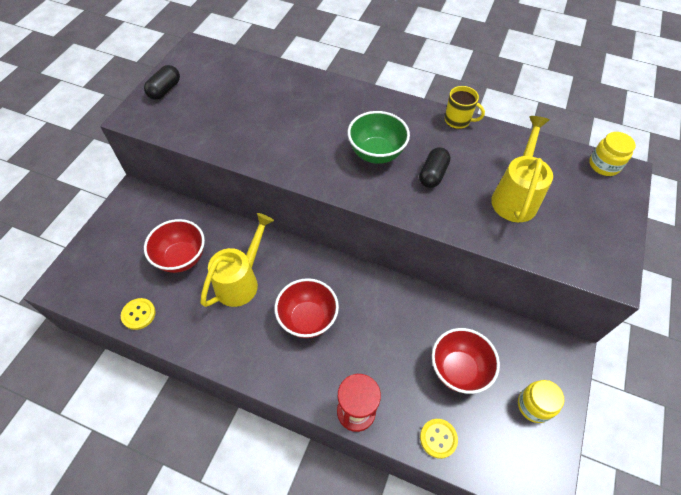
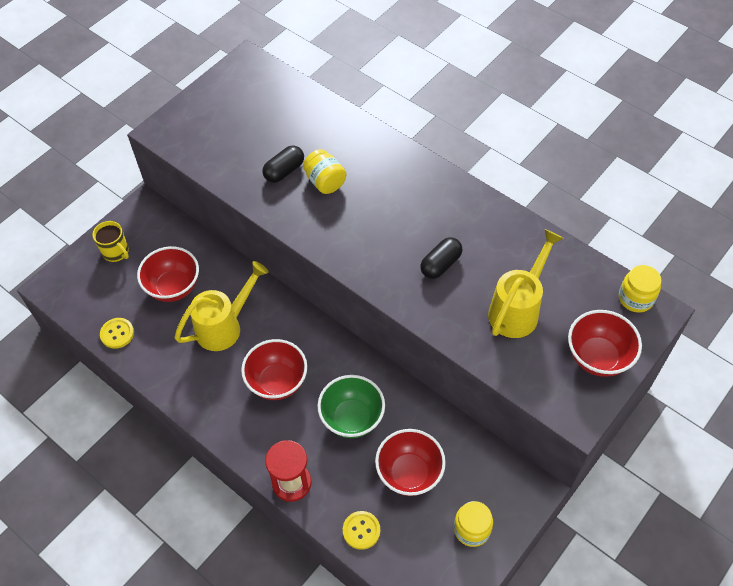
camera: 20 degrees right, 0 degrees up
(165, 90) = (201, 107): black capsule -> black capsule (284, 171)
(302, 128) = (325, 182): none -> yellow jar
(376, 153) = (391, 227): green bowl -> green bowl (352, 418)
(458, 120) = (496, 209): yellow mug -> yellow mug (116, 252)
(601, 220) = (597, 357): none -> red bowl

